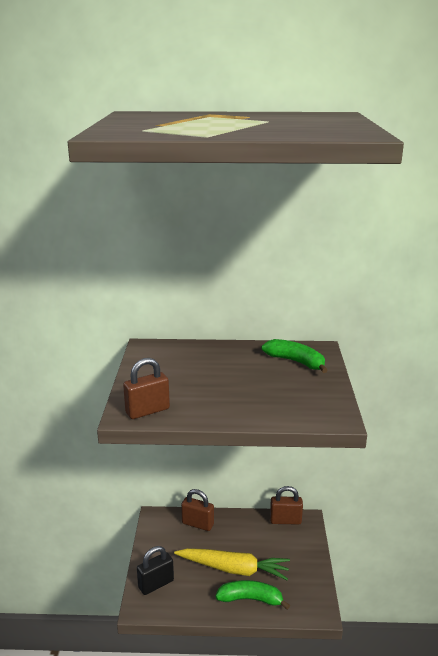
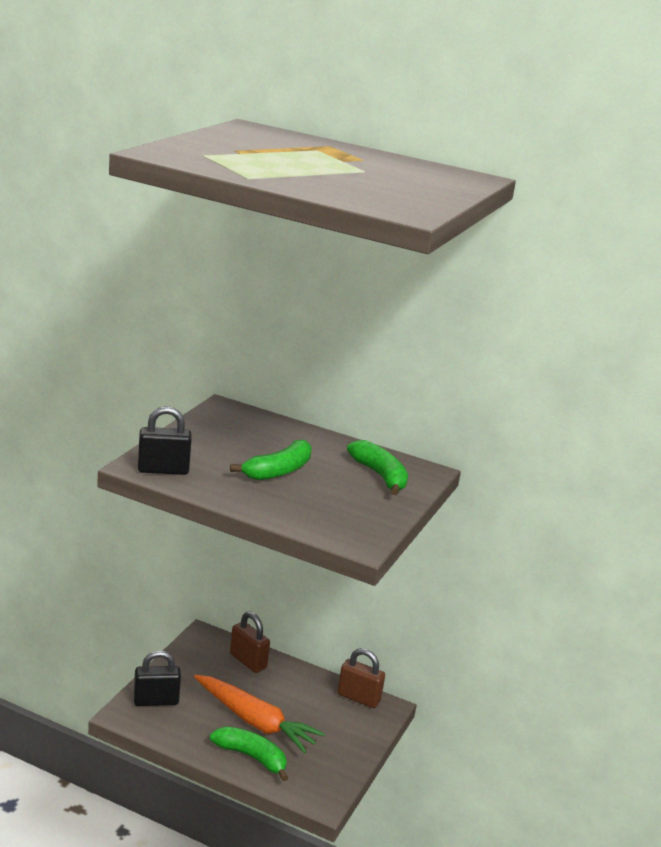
camera: 20 degrees right, 0 degrees up
(147, 411) = (163, 470): brown padlock -> black padlock
(228, 382) = (278, 471): none -> green banana
(234, 569) = (255, 721): yellow carrot -> orange carrot

